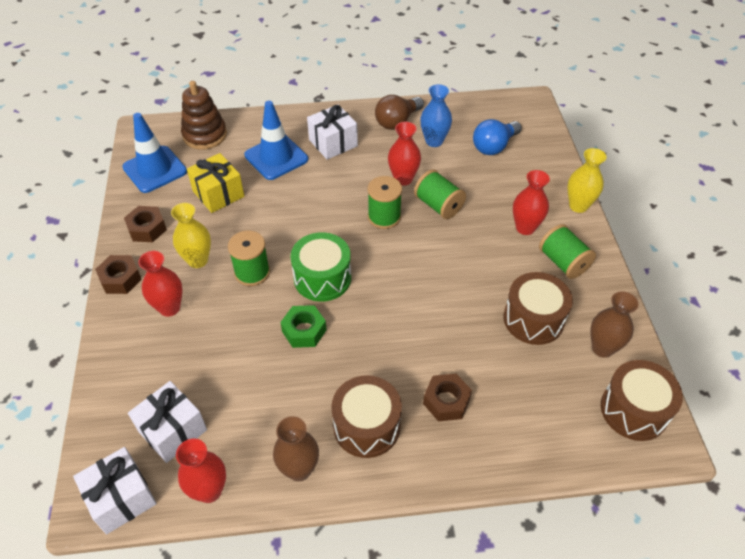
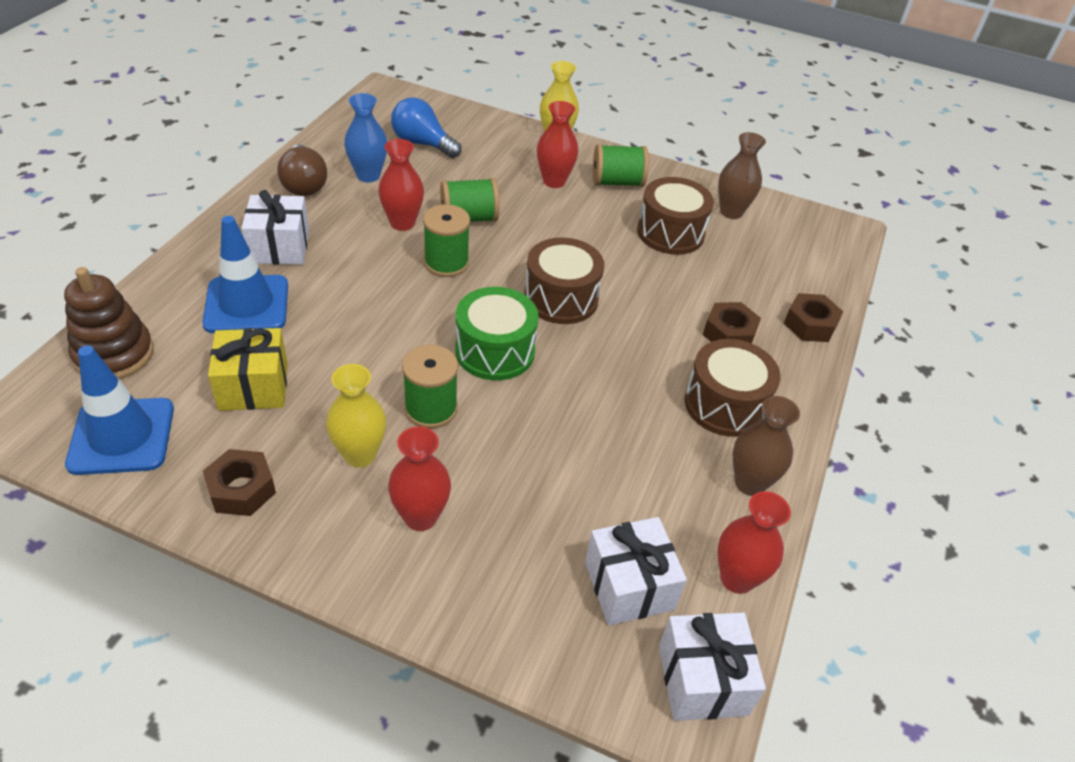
camera: 65 degrees left, 5 degrees down
(120, 279) = (315, 556): brown nut -> brown nut (810, 325)
(304, 331) = (562, 400): green nut -> none
(494, 146) = (422, 143): blue light bulb -> blue light bulb turned 135 degrees clockwise
(634, 410) = (805, 229): brown drum -> brown drum (561, 298)

